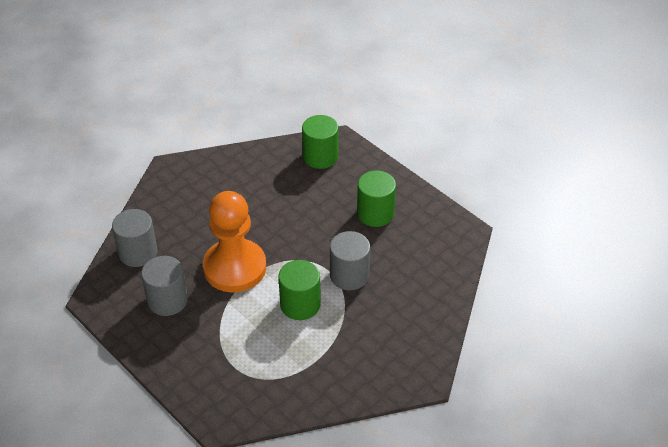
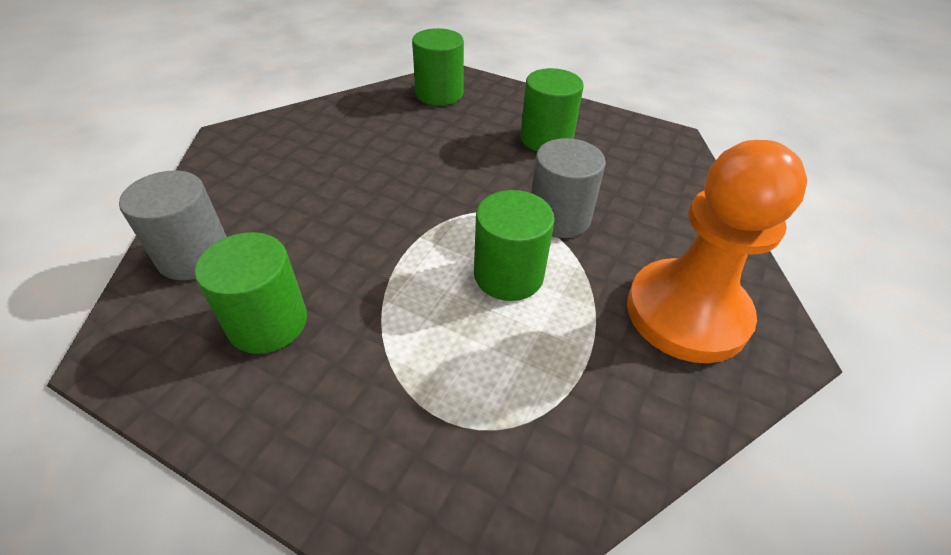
camera: 20 degrees left, 0 degrees up
(167, 300) = (268, 323): grey cylinder -> green cylinder
(235, 267) = (375, 243): orange pawn -> orange pawn (686, 313)

